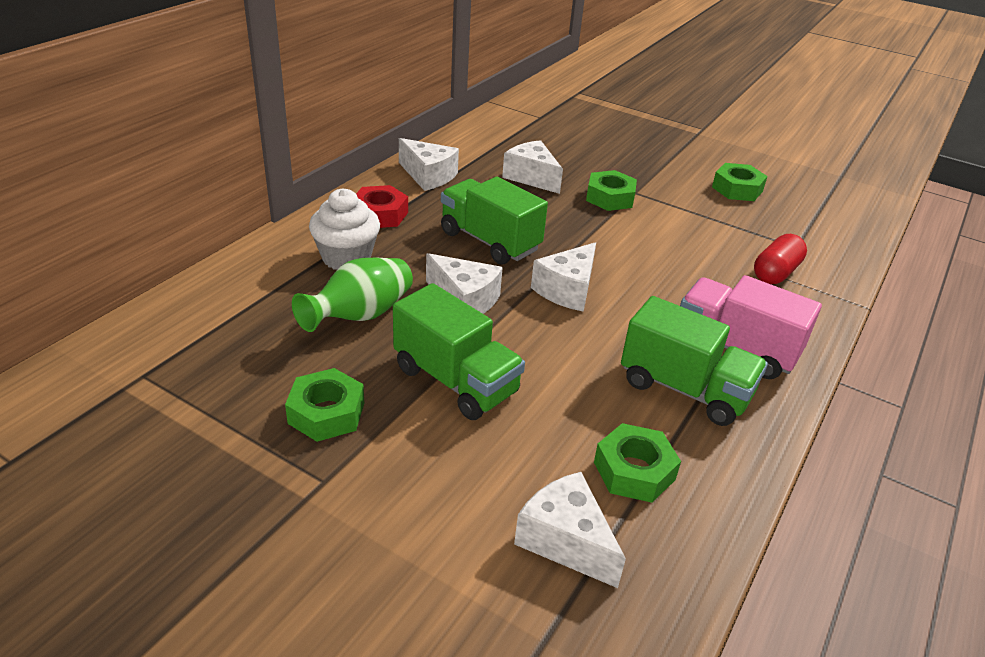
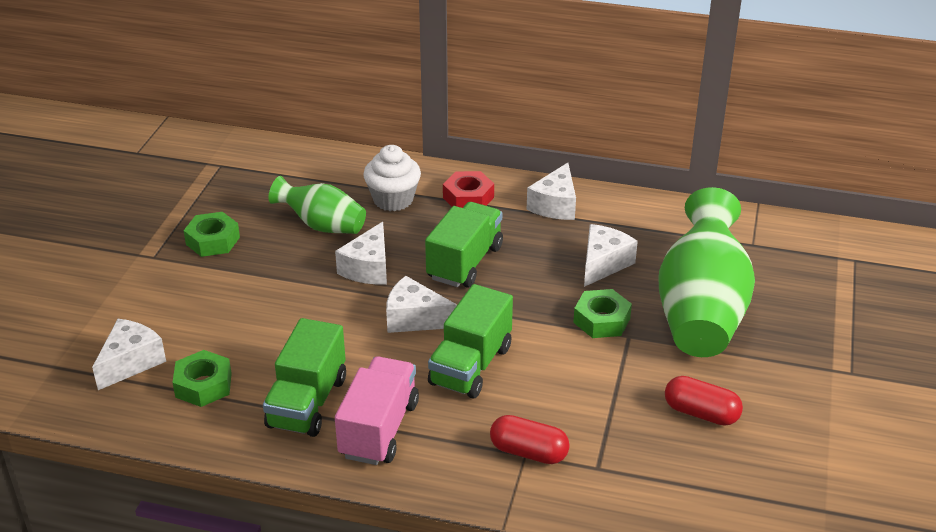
camera: 75 degrees right, 0 degrees up
(455, 381) = (267, 285): green truck -> green truck (471, 366)
(615, 156) = (701, 311): none -> green vase
(737, 189) = (701, 413): green nut -> red capsule

